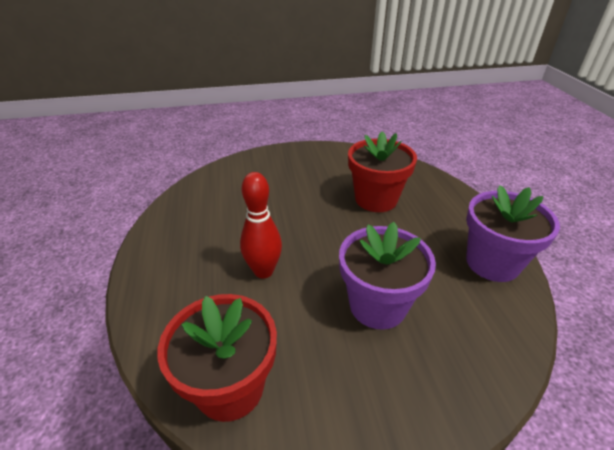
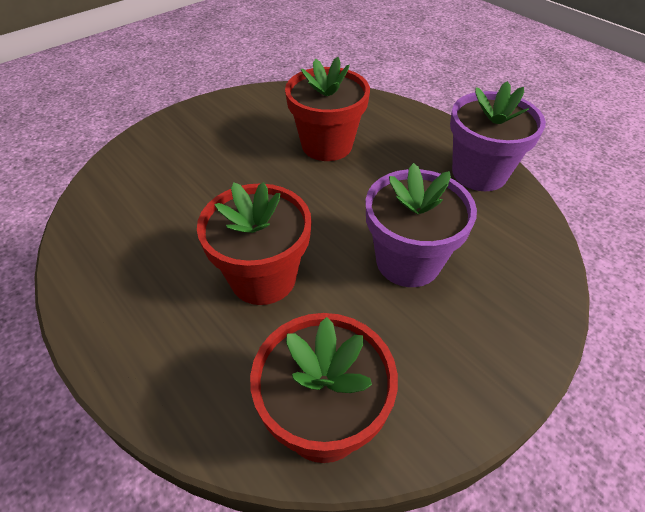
camera: 30 degrees left, 10 degrees up
(263, 271) = (263, 277): red bowling pin -> red flower pot

